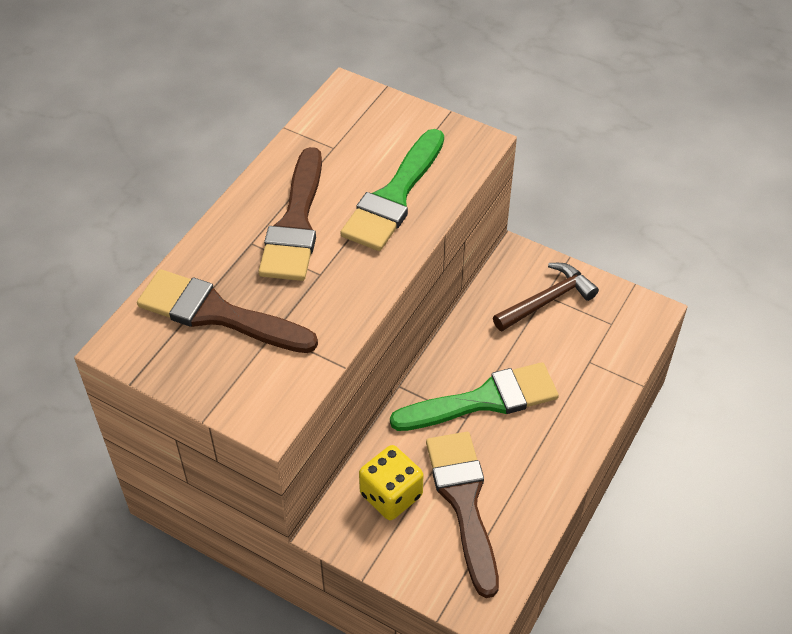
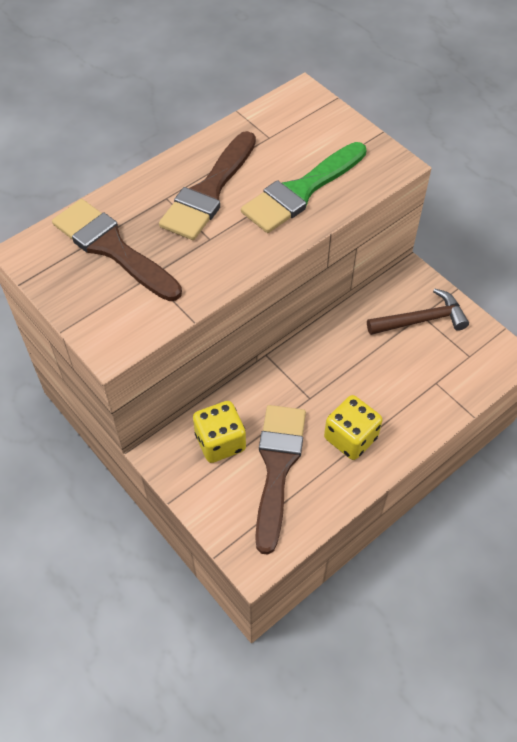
camera: 20 degrees right, 5 degrees up
(484, 400) = (331, 388): green brush -> none
(527, 446) = (350, 438): none -> yellow dice

